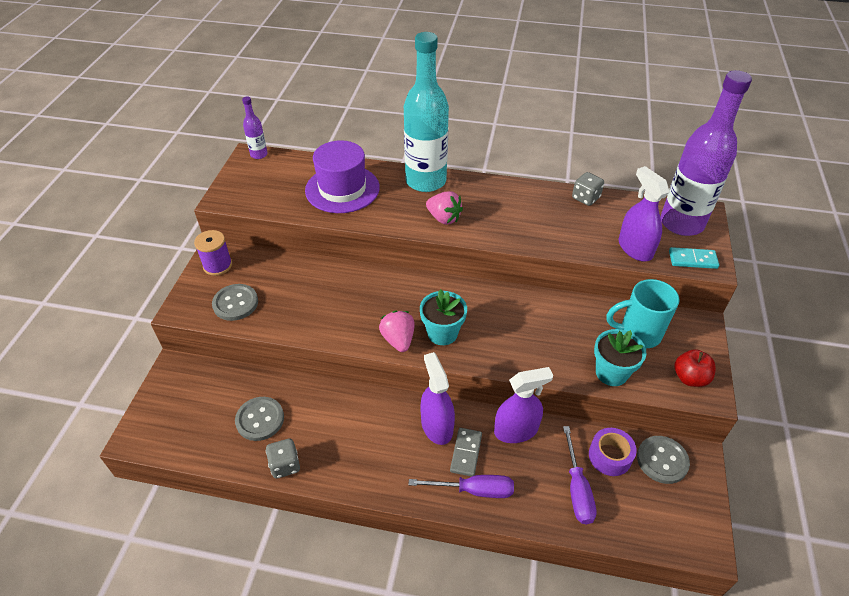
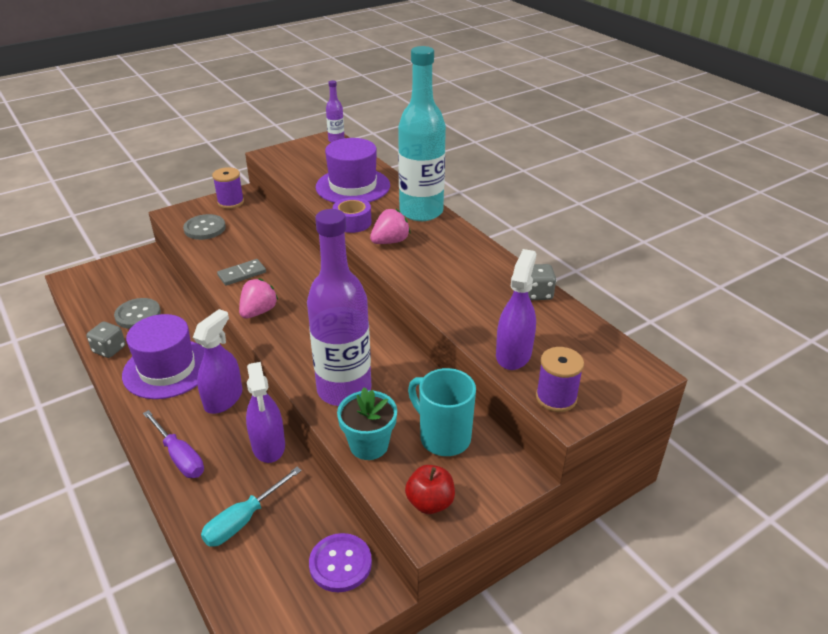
camera: 45 degrees right, 10 degrees down
(359, 440) = (167, 369): none -> purple hat
(442, 333) = (293, 328): turquoise flower pot -> none
(444, 218) = (390, 241): pink strawberry -> pink strawberry turned 120 degrees counterclockwise
(466, 453) = (213, 430): grey domino -> grey domino (242, 274)
(516, 430) = (268, 445): purple spray bottle -> purple spray bottle turned 45 degrees clockwise
(577, 489) = (244, 520): purple screwdriver -> turquoise screwdriver
(610, 456) = (304, 522): purple tape -> purple tape (352, 222)
(662, 460) = (340, 564): grey button -> purple button
(681, 223) = (600, 365): purple bottle -> purple bottle (344, 390)
(692, 260) = (556, 398): turquoise domino -> purple spool

